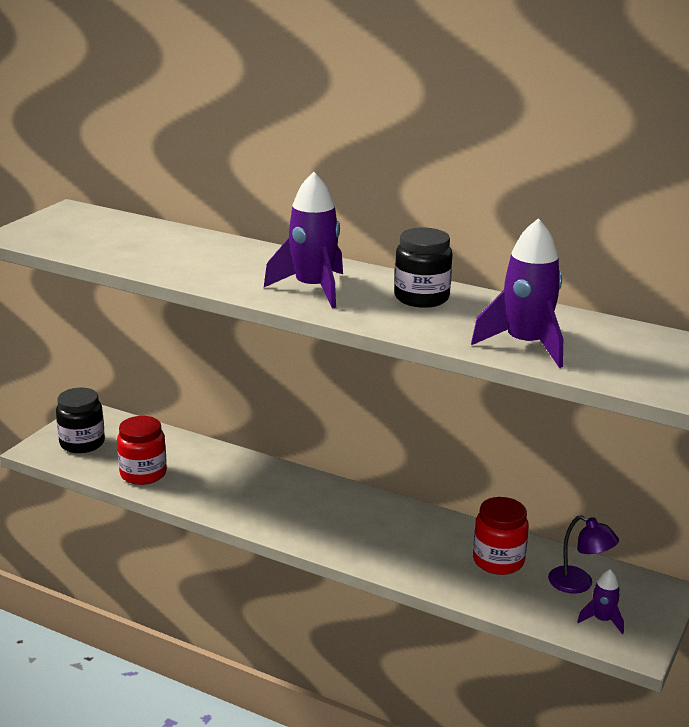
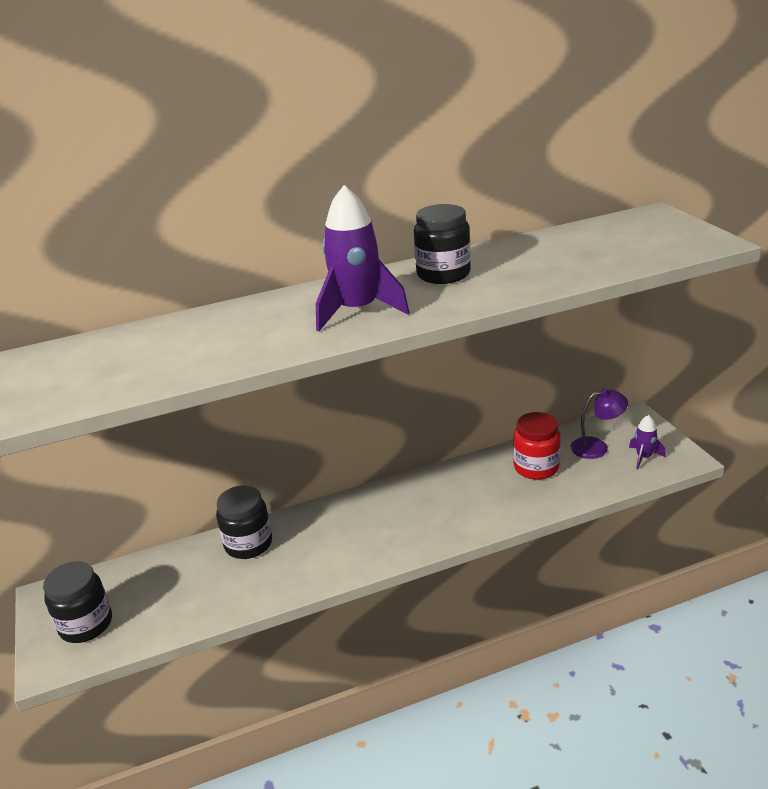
camera: 45 degrees left, 5 degrees up
(143, 474) = (192, 604): red jar -> none
(226, 464) = (248, 544): none -> black jar
(525, 345) = (579, 265): purple rocket -> none

